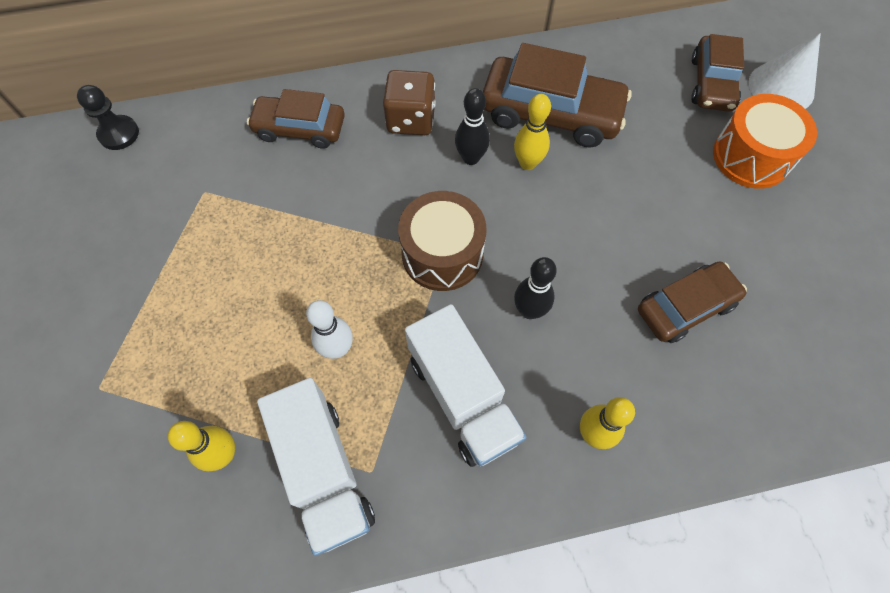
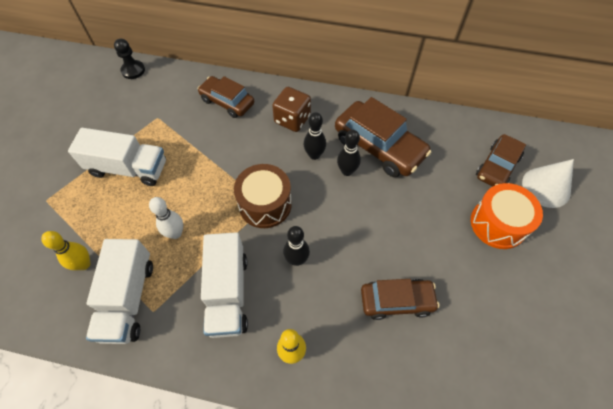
camera: 25 degrees right, 5 degrees down
(205, 285) = (128, 168): none -> white truck
(527, 163) = (347, 171): yellow bowling pin -> black bowling pin

